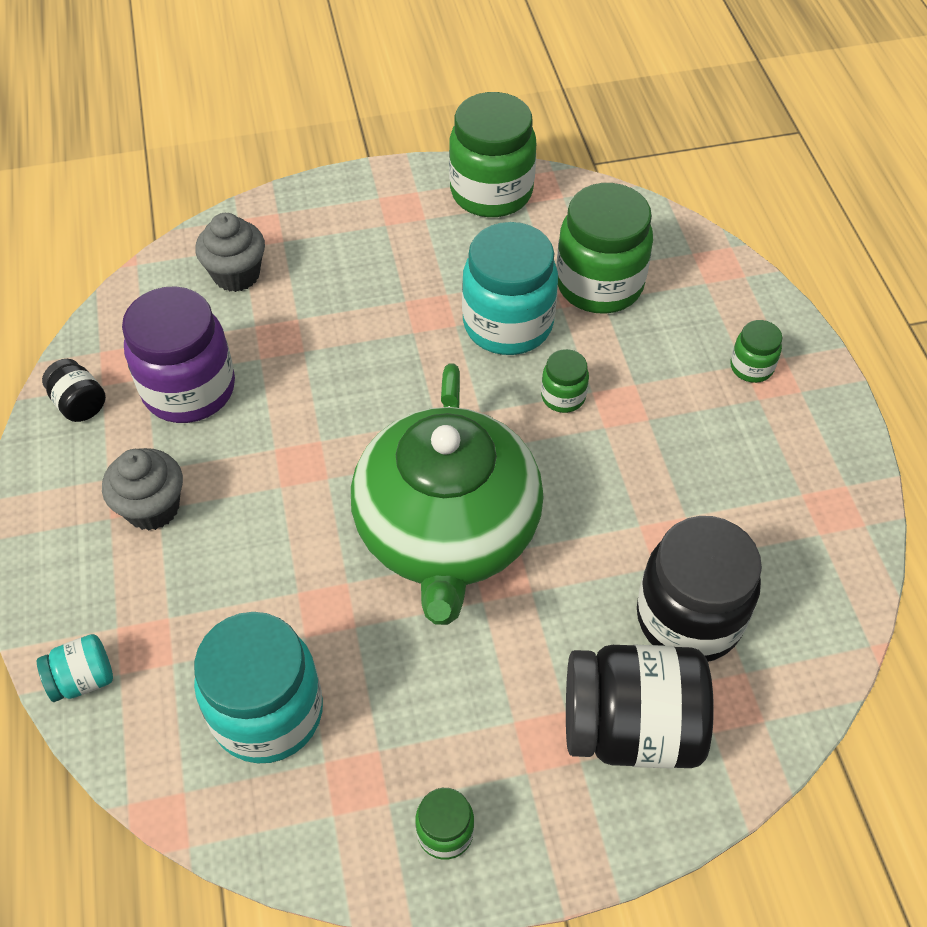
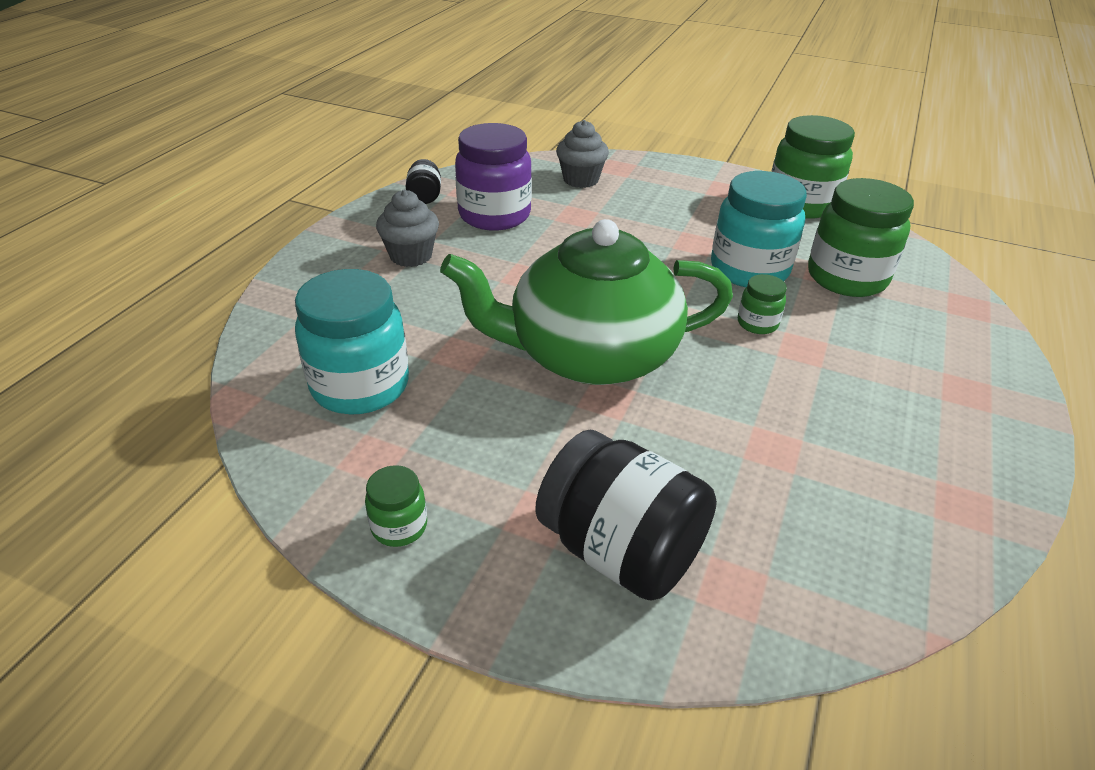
camera: 35 degrees right, 15 degrees down
(83, 679) = (277, 312): turquoise jar -> none
(447, 532) = (589, 355): green teapot -> green teapot turned 45 degrees clockwise
(688, 618) = (745, 506): black jar -> none
(751, 367) = (951, 376): green jar -> none

